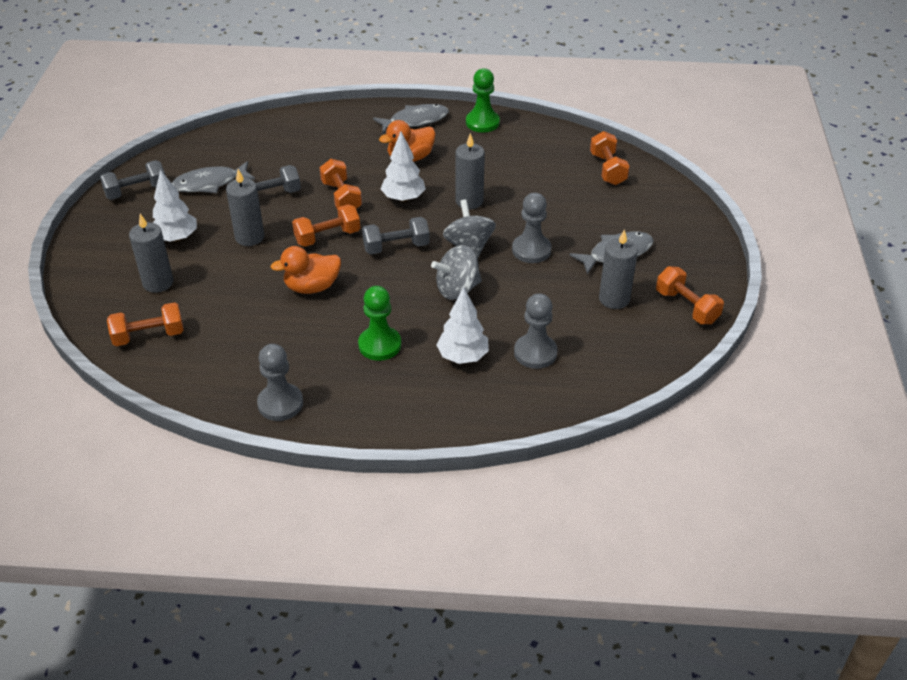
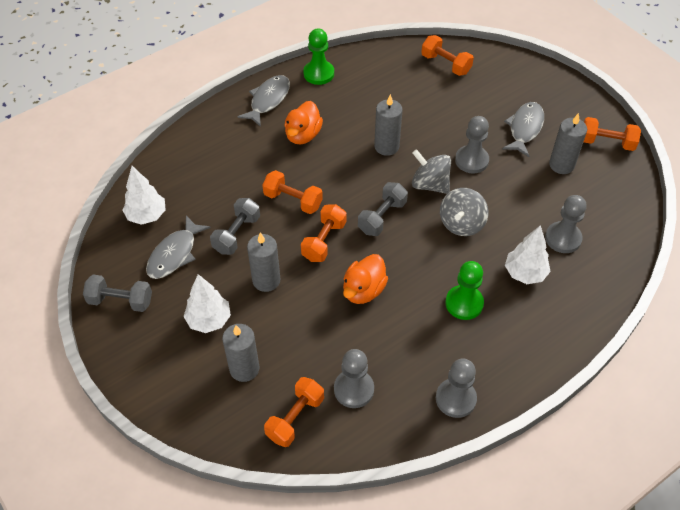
camera: 40 degrees left, 10 degrees up
(136, 191) = (120, 301): grey dumbbell -> grey dumbbell turned 75 degrees clockwise
(214, 346) = (354, 389): none -> grey pawn
(403, 198) = (339, 173): white tree -> white tree (147, 215)

